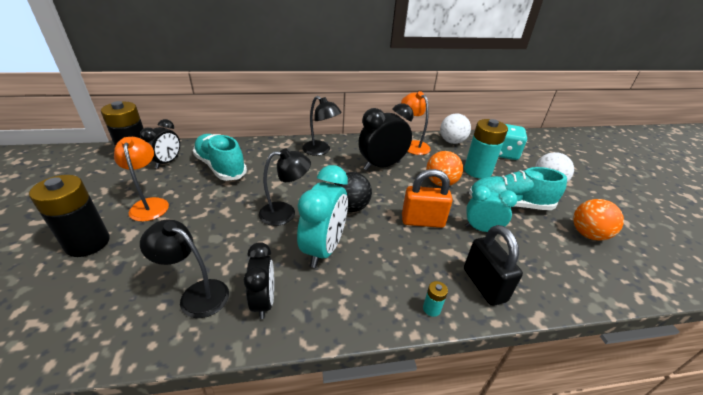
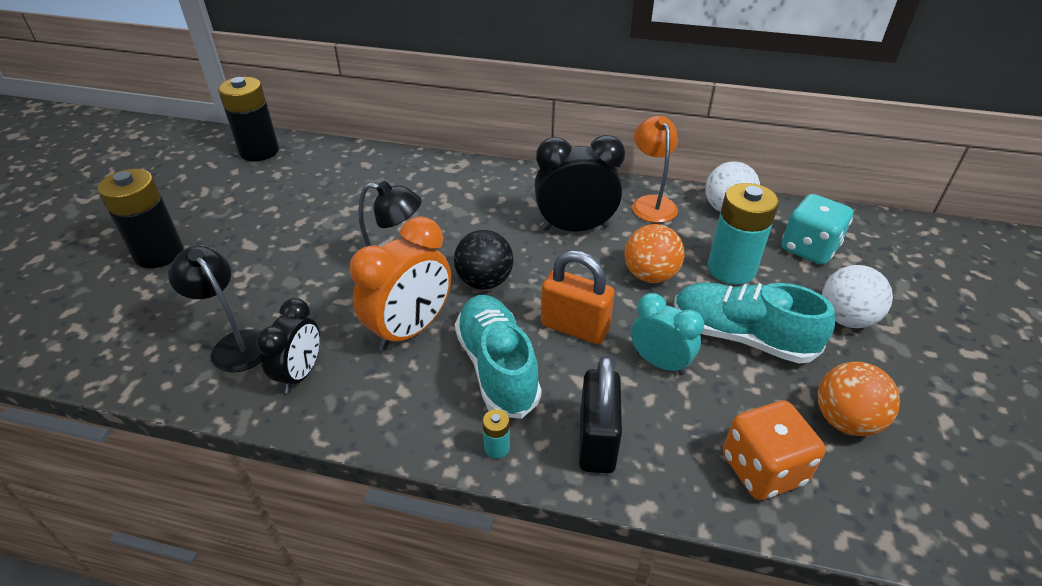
camera: 25 degrees right, 5 degrees up
(150, 204) = (242, 220): orange lamp -> none
(167, 162) = (290, 167): black clock -> none
(221, 167) = (350, 186): turquoise shoe -> turquoise shoe (497, 367)
(320, 151) = (498, 186): black lamp -> none
(323, 249) = (410, 330): turquoise clock -> orange clock
(575, 272) = (762, 469): none -> orange dice

